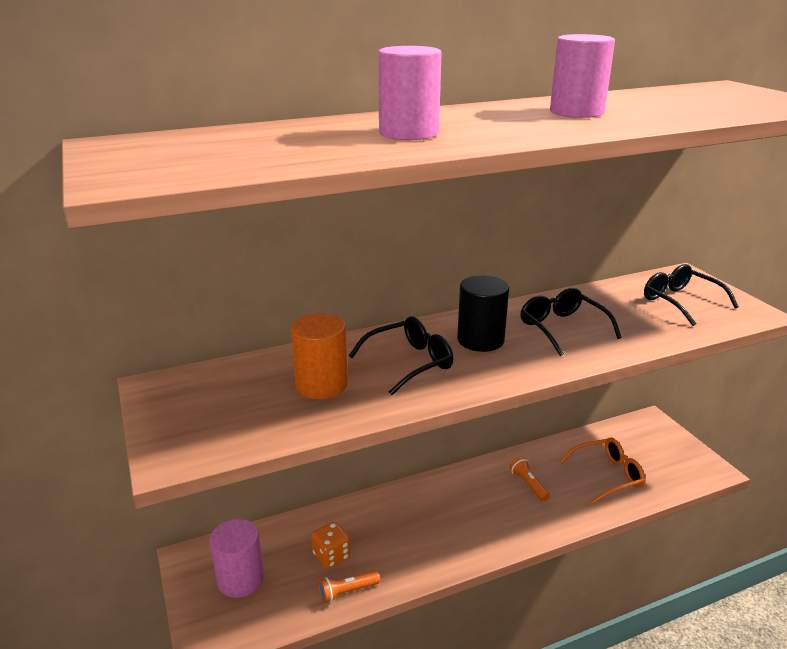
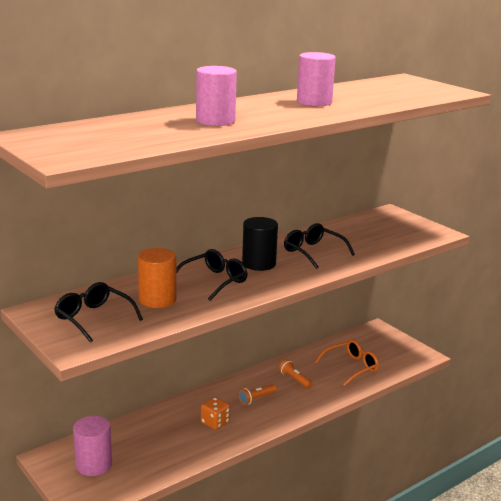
camera: 15 degrees left, 5 degrees down
(331, 556) = (159, 441): orange dice -> orange dice (215, 422)
(347, 592) = (179, 461): orange flashlight -> orange flashlight (257, 398)
(681, 302) = (390, 230): black glasses -> black glasses (94, 318)

